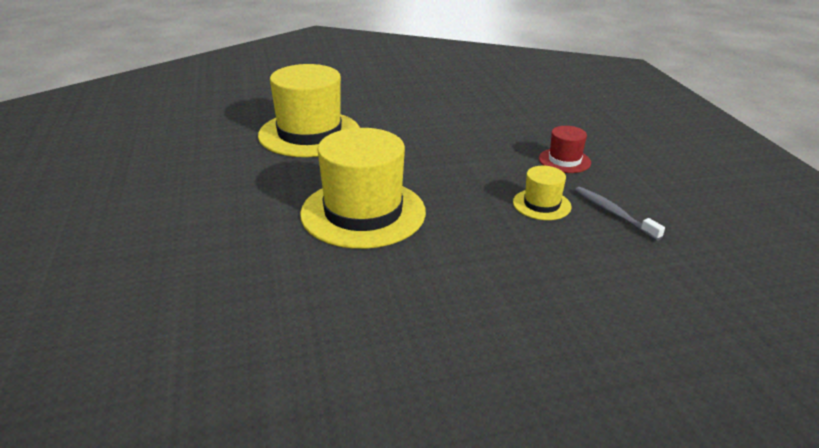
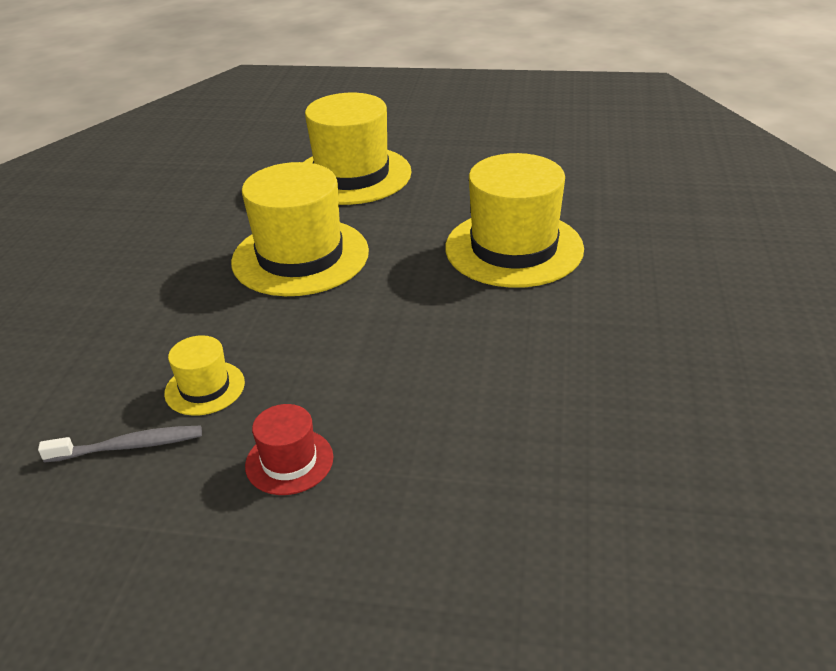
camera: 115 degrees right, 5 degrees up
(200, 224) = (352, 175): none -> yellow hat

